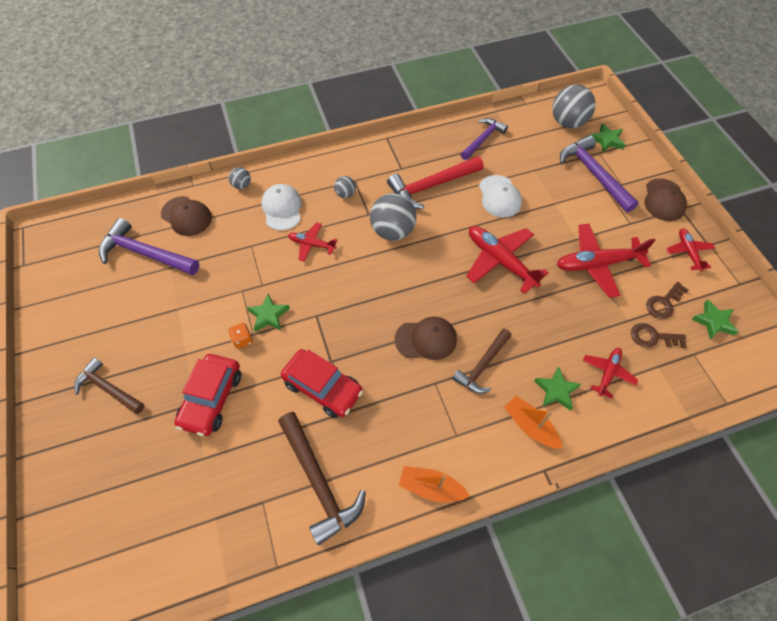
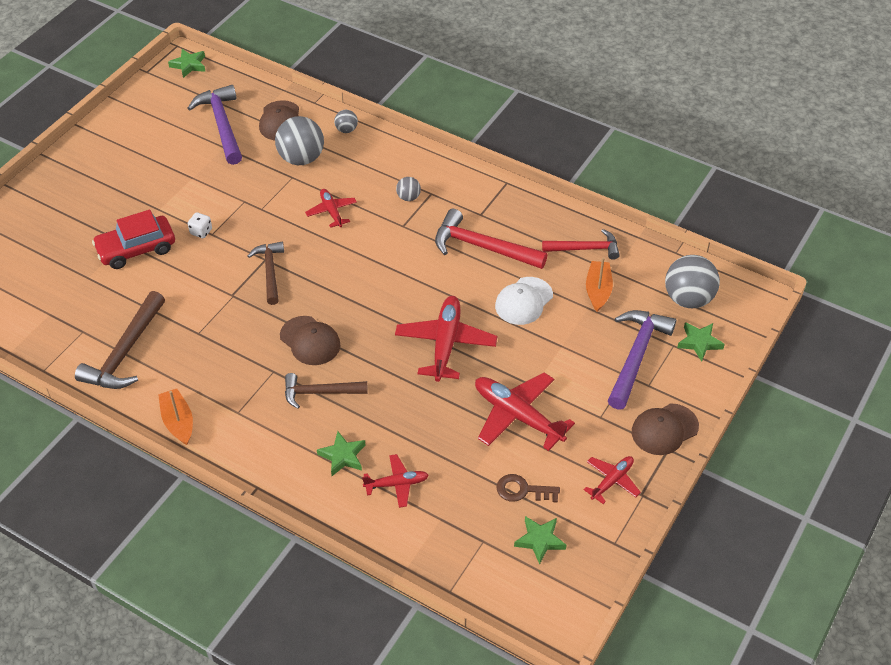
camera: 50 degrees right, 10 degrees down
(108, 388) = (94, 190): brown hammer -> brown hammer (270, 271)
(242, 340) = (201, 232): orange dice -> white dice
(268, 315) = (237, 231): green star -> green star (189, 65)
(282, 208) = (349, 169): white cap -> none
(323, 387) = (204, 305): red car -> none
(392, 231) = (401, 252): grey ball -> grey ball (301, 158)
(483, 139) = (585, 248): purple hammer -> red hammer
(530, 426) = (290, 456): orange boat -> orange boat (598, 290)
(653, 337) = (471, 500): brown key -> none

